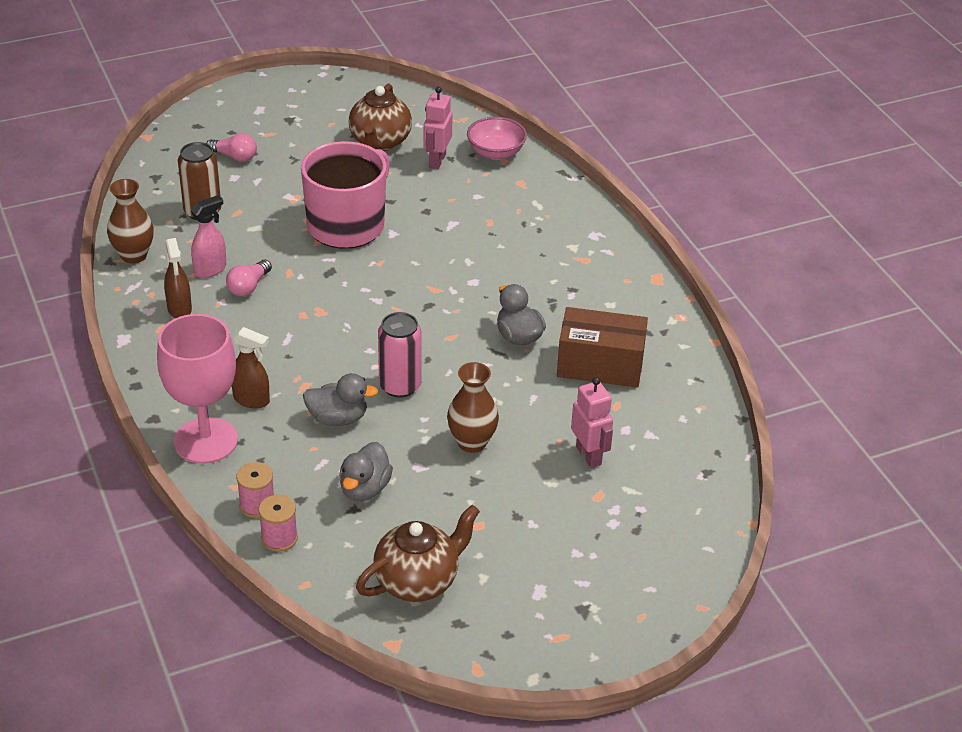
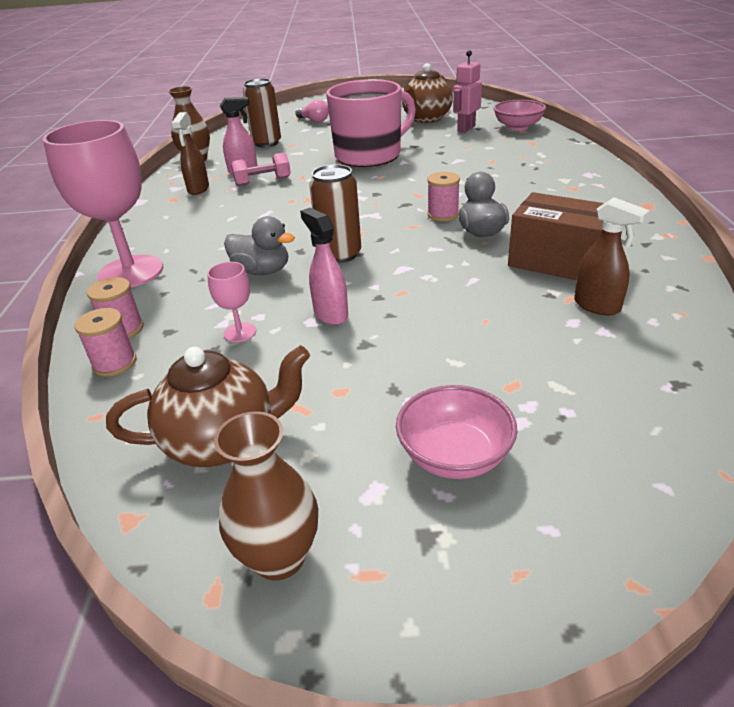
camera: 25 degrees right, 5 degrees down
(248, 287) = (263, 181): pink light bulb -> pink dumbbell
(252, 400) = (198, 249): brown spray bottle -> brown spray bottle (597, 306)
(364, 489) = (240, 332): grey duck -> pink goblet
(400, 386) = (340, 254): pink can -> brown can
(431, 456) = (330, 314): none -> pink spray bottle
(472, 442) = (383, 308): brown vase -> brown vase (279, 557)
(473, 316) = (443, 214): none -> pink spool
(579, 556) = (454, 456): none -> pink bowl
(589, 455) = (516, 341): pink robot -> none

